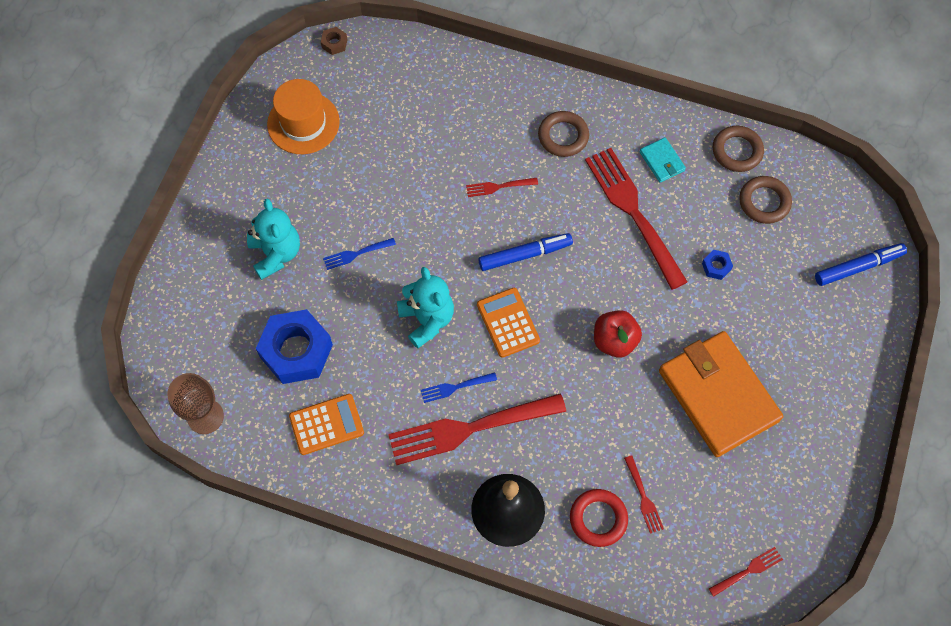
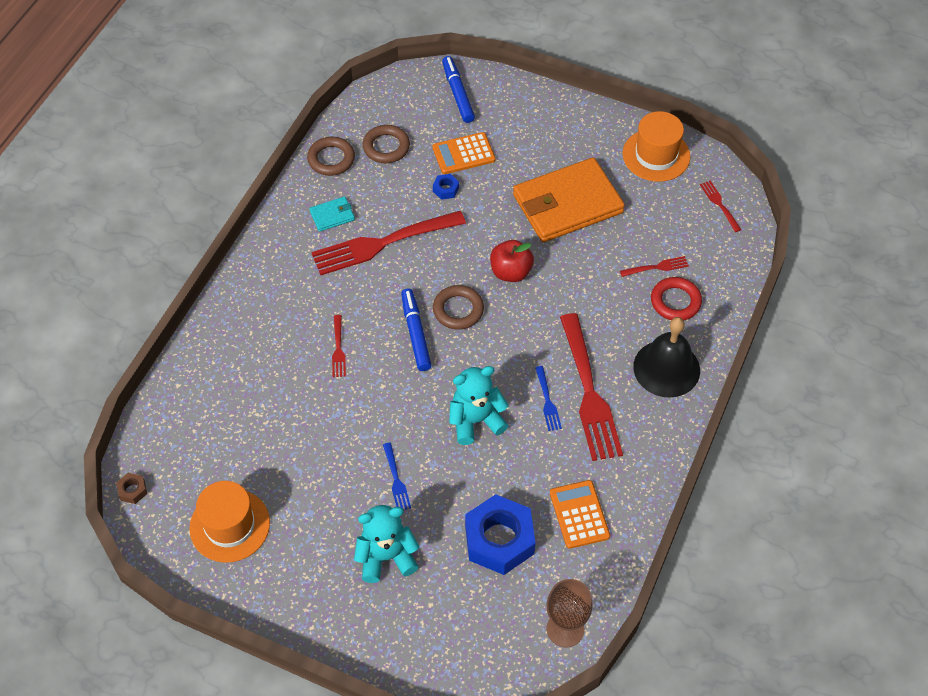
camera: 85 degrees left, 10 degrees down
(508, 322) = (485, 353): orange calculator -> orange calculator (463, 154)
(563, 136) = (291, 290): brown ring -> brown ring (458, 310)
(810, 494) = (656, 155): none -> orange hat

